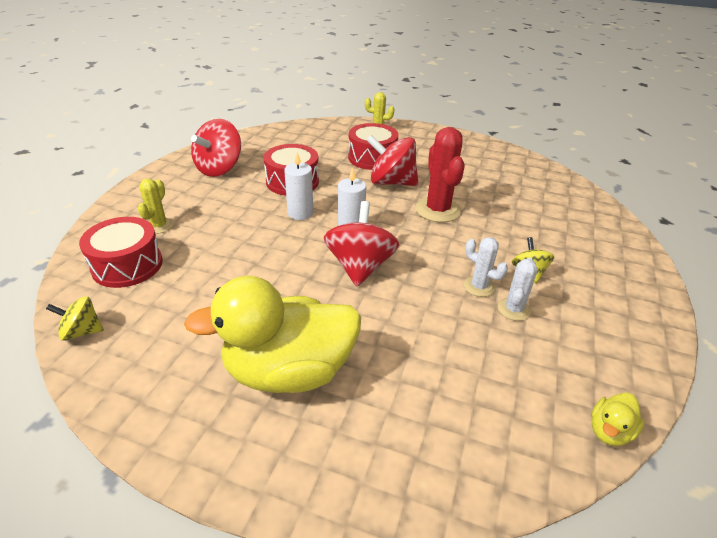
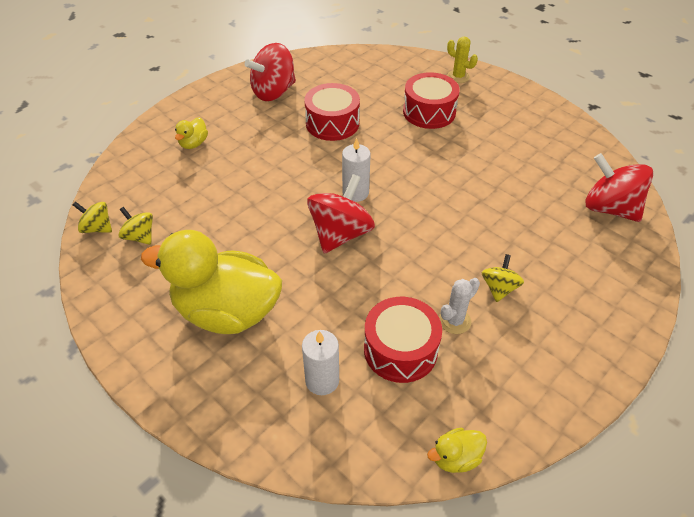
camera: 25 degrees right, 10 degrees up
(127, 265) = (153, 177): red drum -> red drum (400, 350)
(142, 326) = (140, 236): none -> yellow spinning top
(159, 226) = (193, 143): yellow cactus -> yellow duck
(300, 213) = (320, 161): white candle -> white candle (322, 380)
(391, 182) = (430, 147): red spinning top -> red spinning top (609, 208)
(438, 210) = (456, 192): red cactus -> none
(479, 286) = (438, 287): white cactus -> none

